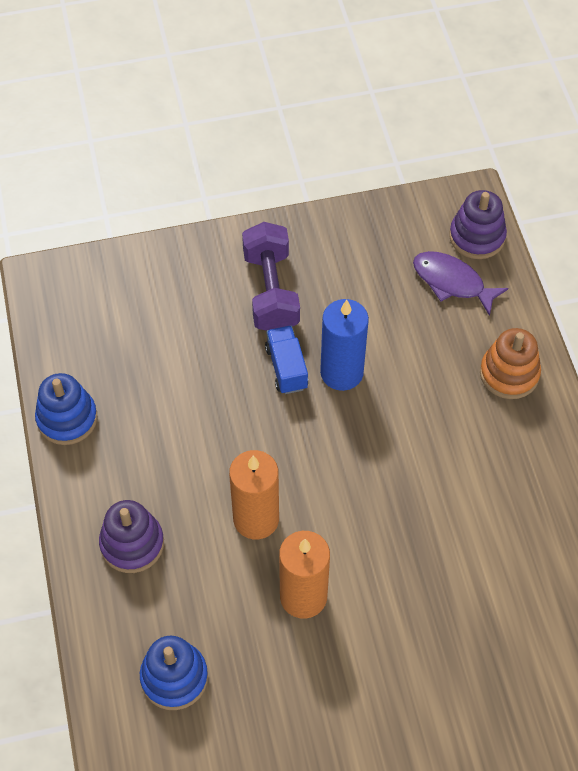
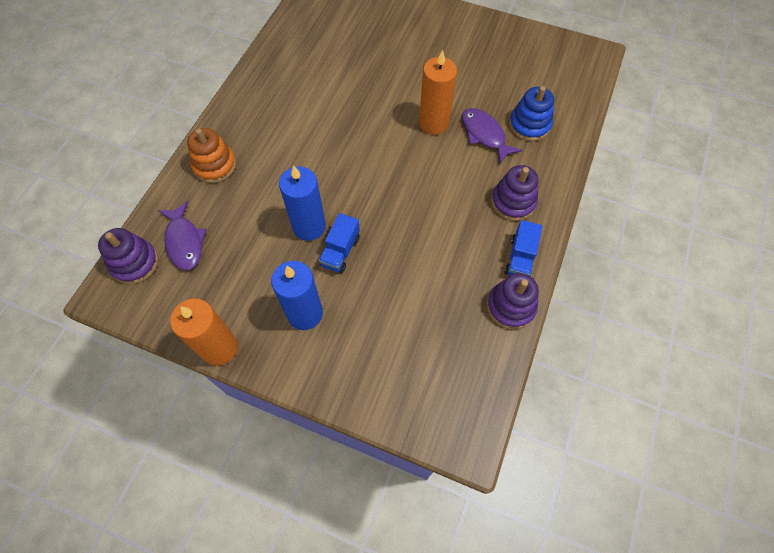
camera: 145 degrees left, 5 degrees up
(67, 418) = (510, 306): blue stacking toy -> purple stacking toy
(85, 478) = (520, 258): none -> blue truck
(225, 621) = (485, 135): none -> purple fish
(256, 519) = (430, 174): orange candle -> orange candle (219, 348)
(271, 291) = (305, 313): purple dumbbell -> blue candle

